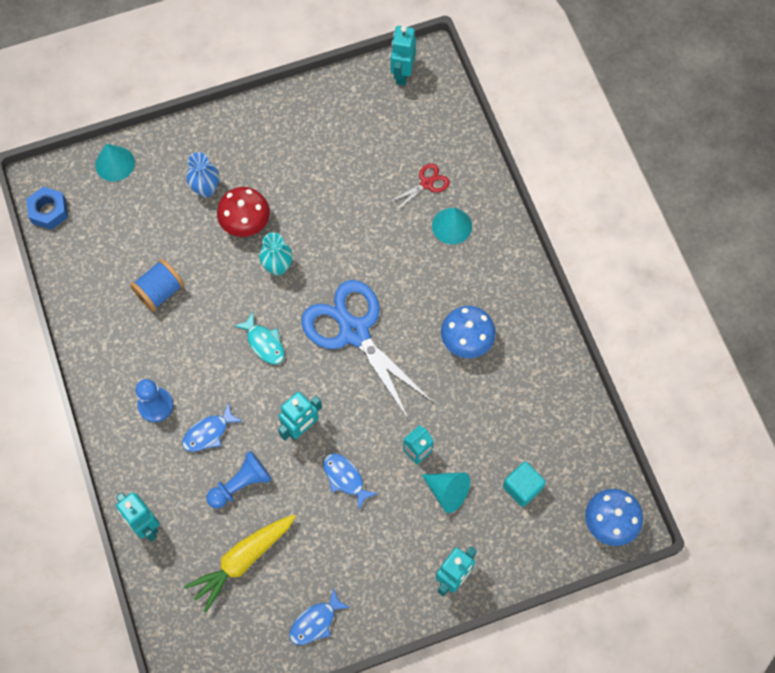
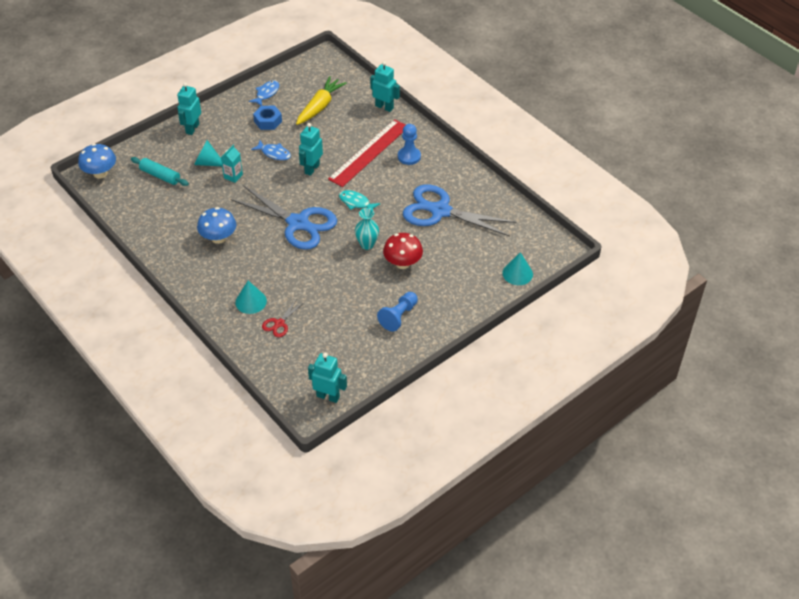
camera: 160 degrees right, 20 degrees down
(49, 211) = (544, 234): blue nut -> blue nut (268, 121)
(160, 291) = (440, 211): blue spool -> blue scissors
(206, 189) = (442, 276): blue vase -> none
(208, 433) = (369, 152): blue fish -> red ruler
(241, 484) = (337, 136): blue pawn -> blue pawn (398, 316)
(402, 74) = (328, 396): turquoise robot -> turquoise robot turned 60 degrees counterclockwise
(522, 487) = (160, 176): turquoise cube -> turquoise rolling pin

